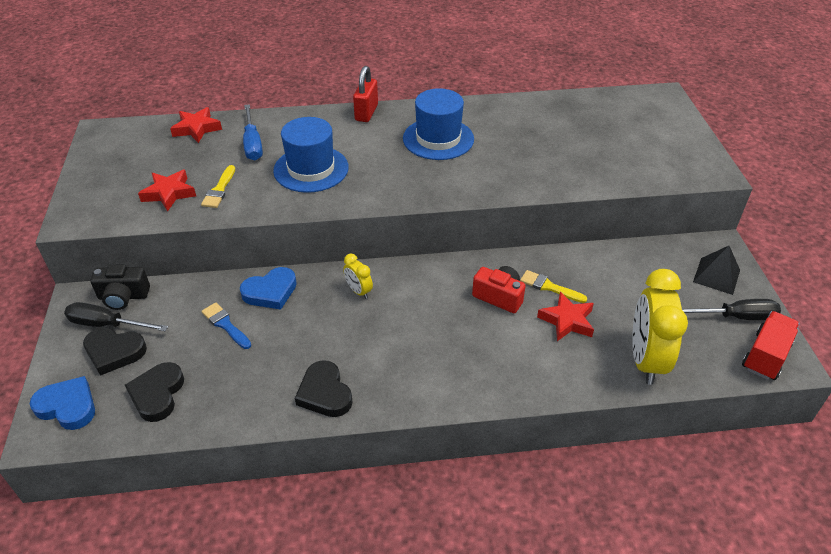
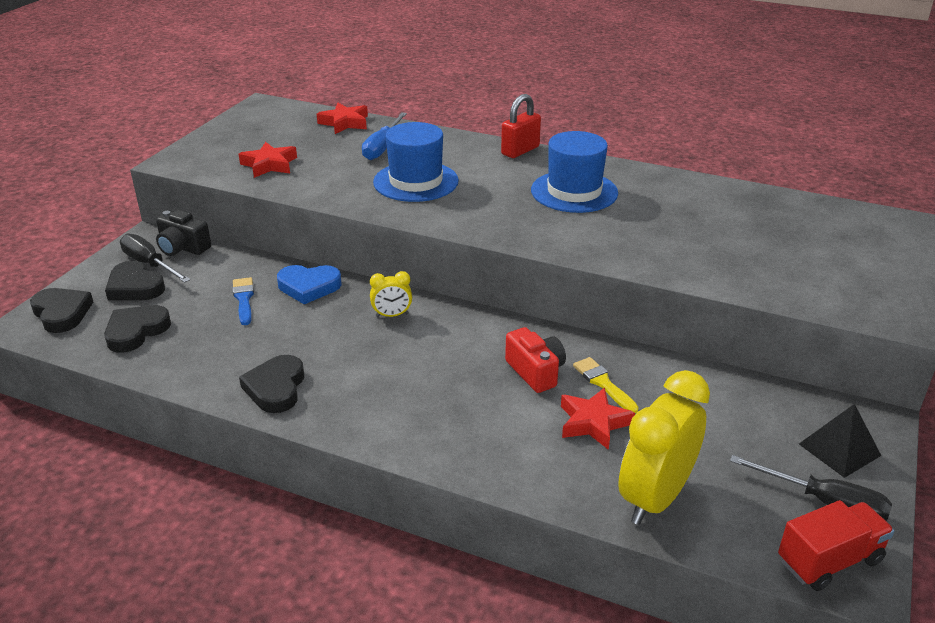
camera: 30 degrees right, 10 degrees down
(67, 406) = (62, 313): blue heart -> black heart
(219, 190) = (315, 174): yellow brush -> none
(358, 291) = (392, 315): yellow clock -> yellow clock turned 90 degrees counterclockwise

